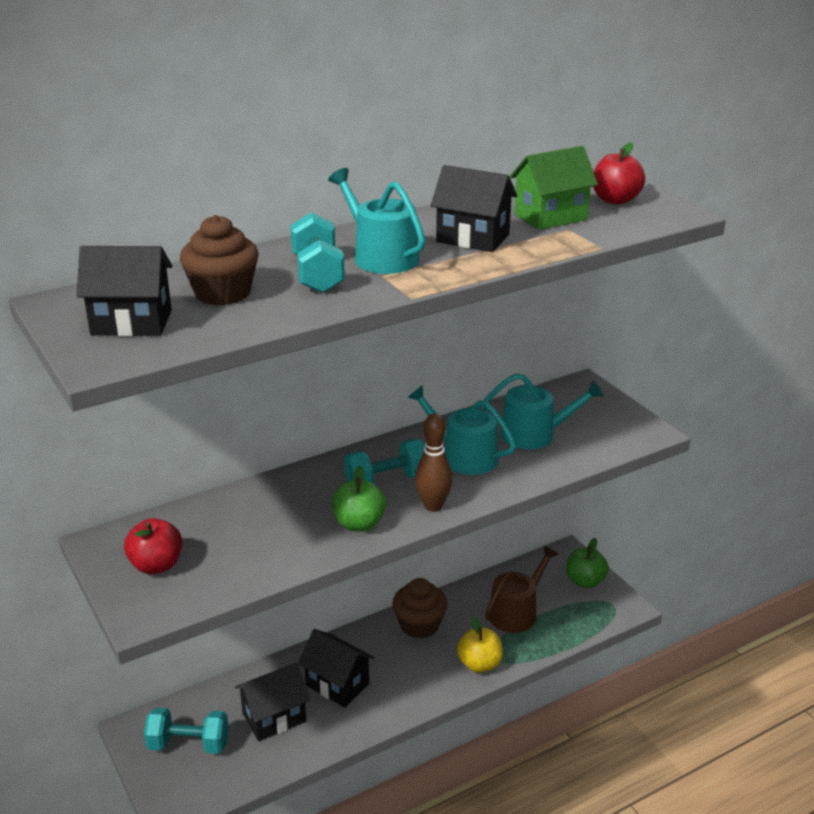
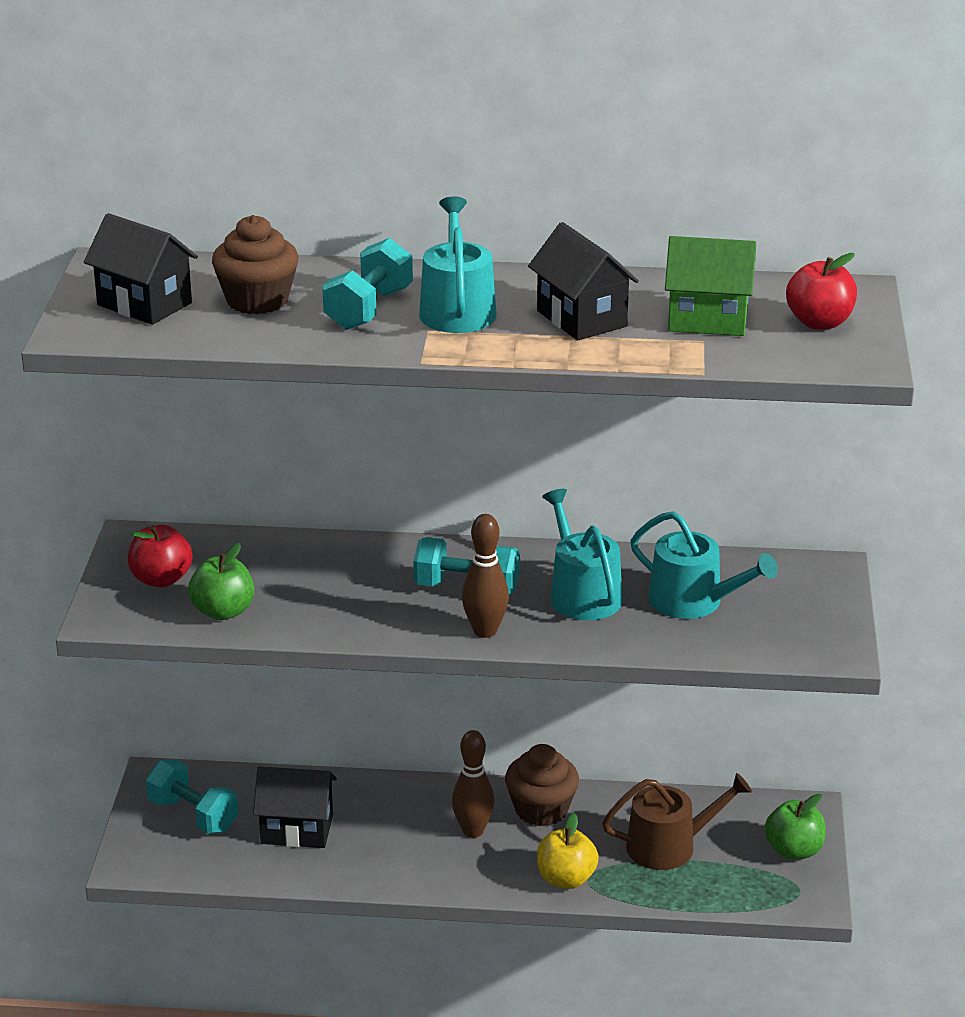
camera: 35 degrees right, 0 degrees up
(337, 684) = (391, 828): black house -> none
(359, 524) = (389, 618): green apple -> green apple (223, 611)
(391, 660) = (473, 831): none -> brown bowling pin

